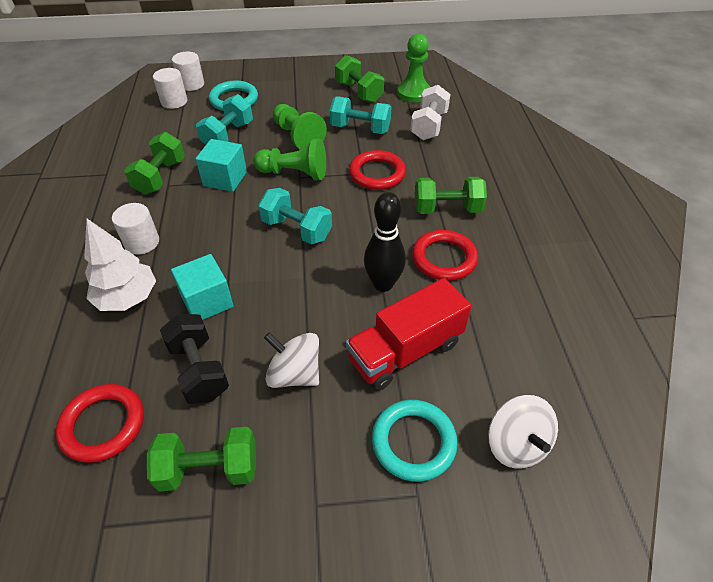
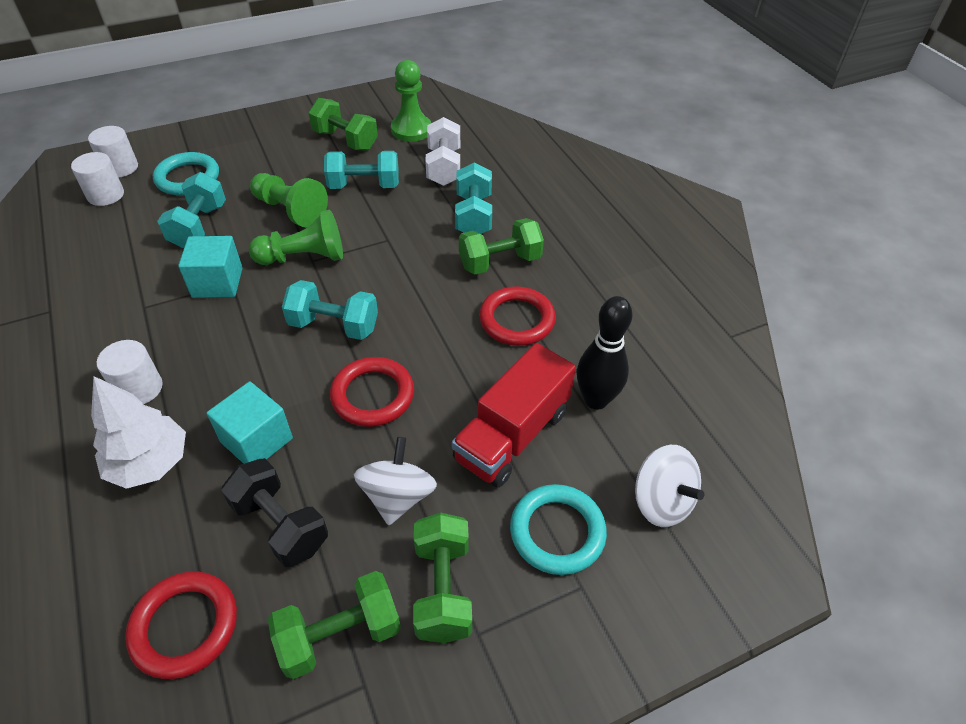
camera: 20 degrees left, 0 degrees up
(160, 177) = (129, 298): green dumbbell -> green dumbbell (443, 589)
(294, 374) = (398, 496): white spinning top -> white spinning top turned 90 degrees clockwise
(377, 173) = (404, 237): red ring -> red ring (373, 395)
(383, 284) = (460, 366): black bowling pin -> black bowling pin (596, 400)
(439, 168) = (473, 216): none -> turquoise dumbbell

